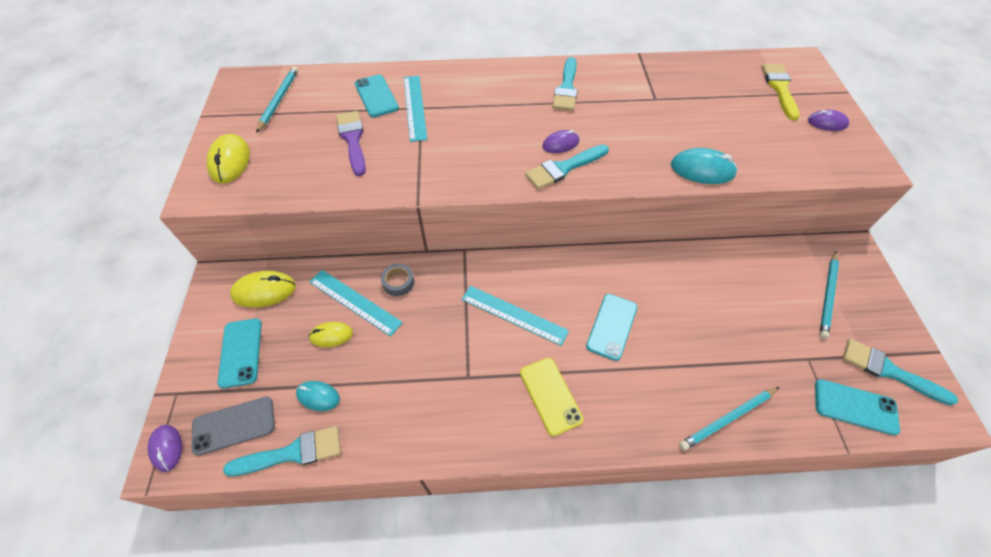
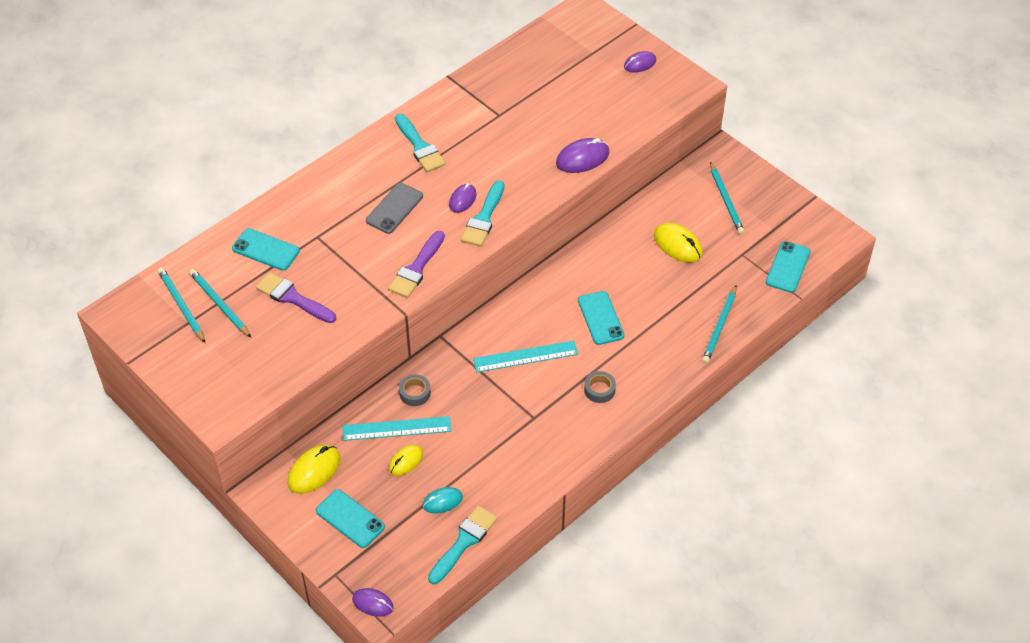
camera: 40 degrees left, 5 degrees down
(230, 161) = (212, 378): yellow mouse -> yellow mouse (678, 245)
(234, 425) = (403, 558): grey phone -> grey phone (394, 208)
(302, 114) = (219, 304): none -> turquoise pencil
(415, 107) = (311, 239): turquoise ruler -> none
(466, 174) = (416, 268): none -> purple brush
(550, 395) = (599, 390): yellow phone -> grey tape
(702, 170) = (582, 158): turquoise mouse -> purple mouse
(779, 88) = (585, 49): yellow brush -> none
(855, 407) = (788, 267): turquoise phone -> turquoise phone turned 45 degrees counterclockwise
(888, 371) = (793, 230): turquoise brush -> none

